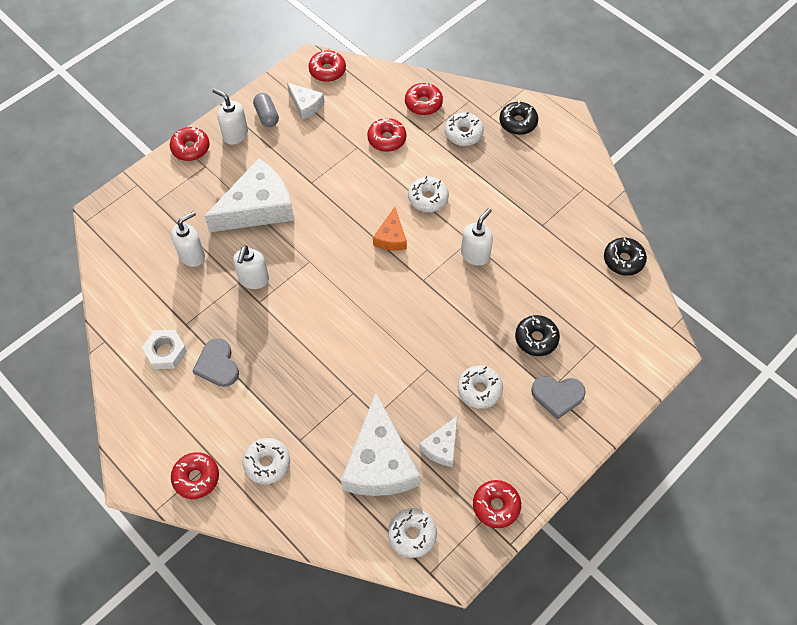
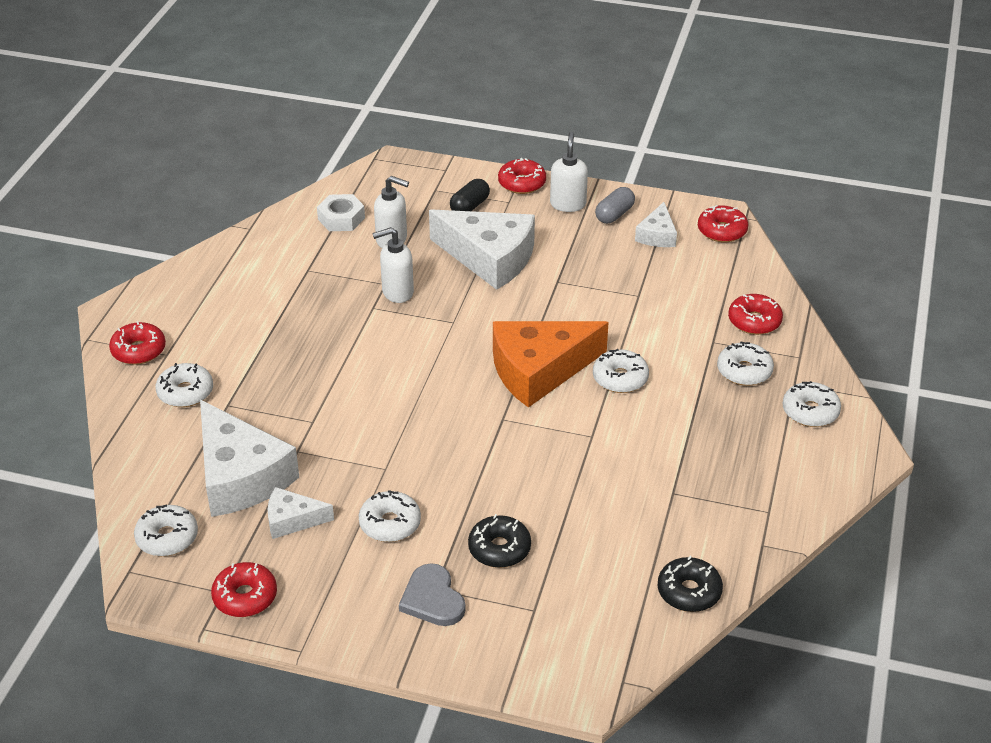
camera: 60 degrees right, 20 degrees down
(166, 352) = (266, 271): white nut -> white nut (341, 218)
(192, 191) = (470, 206): none -> black capsule
(217, 365) = (276, 310): grey heart -> none
(379, 462) = (240, 476): white cheese -> white cheese turned 90 degrees counterclockwise
(387, 139) = (672, 313): red donut -> none
(391, 237) = (539, 370): orange cheese -> orange cheese, size x1.99
(475, 254) = (575, 449): white soap dispenser -> none
(518, 122) = (810, 411): black donut -> white donut

